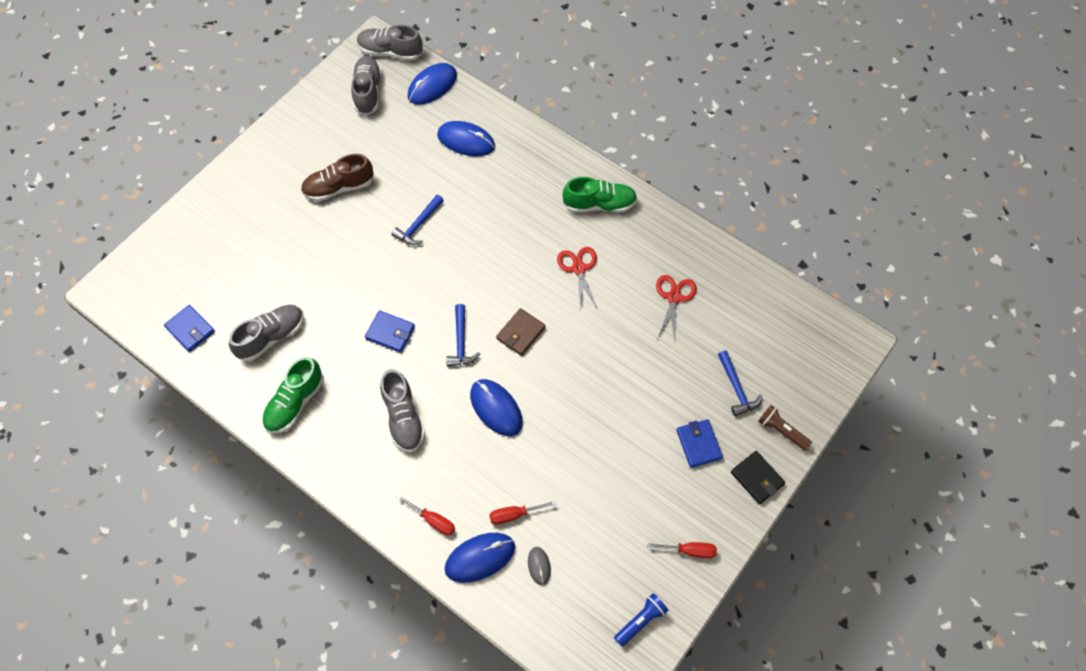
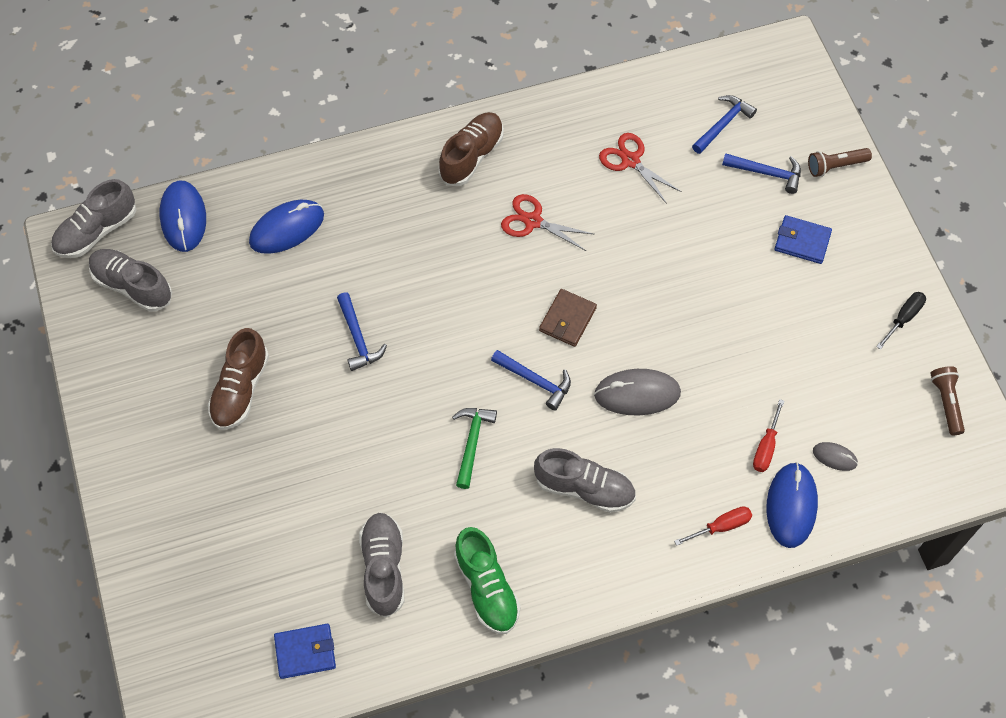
camera: 55 degrees left, 0 degrees up
(390, 333) = (472, 443): blue wallet -> green hammer
(496, 408) = (637, 394): blue mouse -> grey mouse
(521, 333) = (567, 319): brown wallet -> brown wallet turned 45 degrees clockwise
(599, 204) = (472, 156): green shoe -> brown shoe
(640, 621) = (946, 403): blue flashlight -> brown flashlight
(689, 551) = (903, 318): red screwdriver -> black screwdriver
(753, 337) = (723, 124): none -> blue hammer
(757, 478) = (869, 217): black wallet -> none

